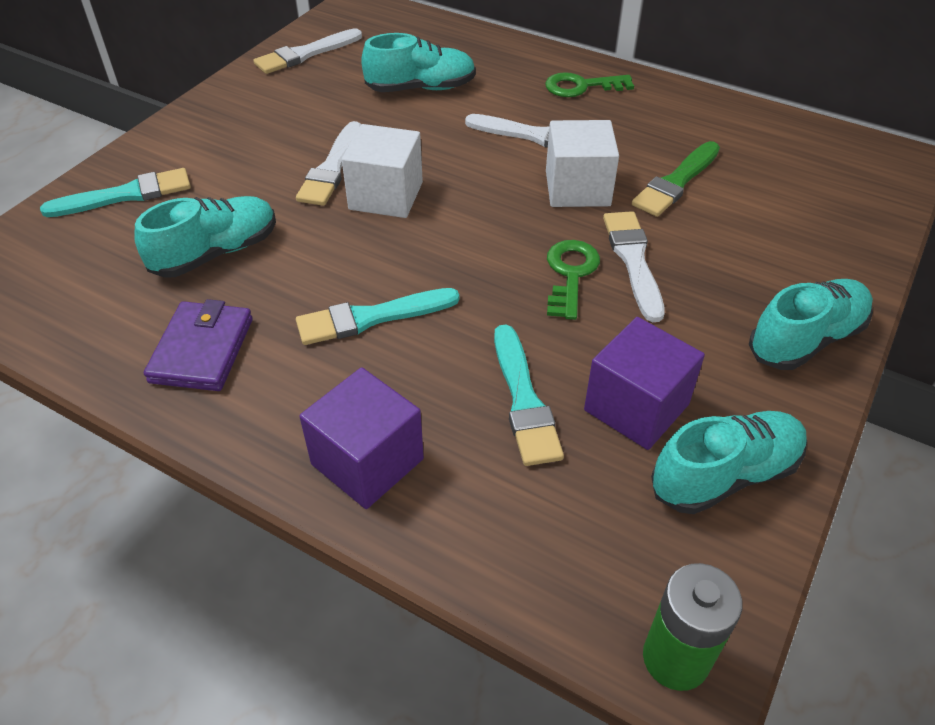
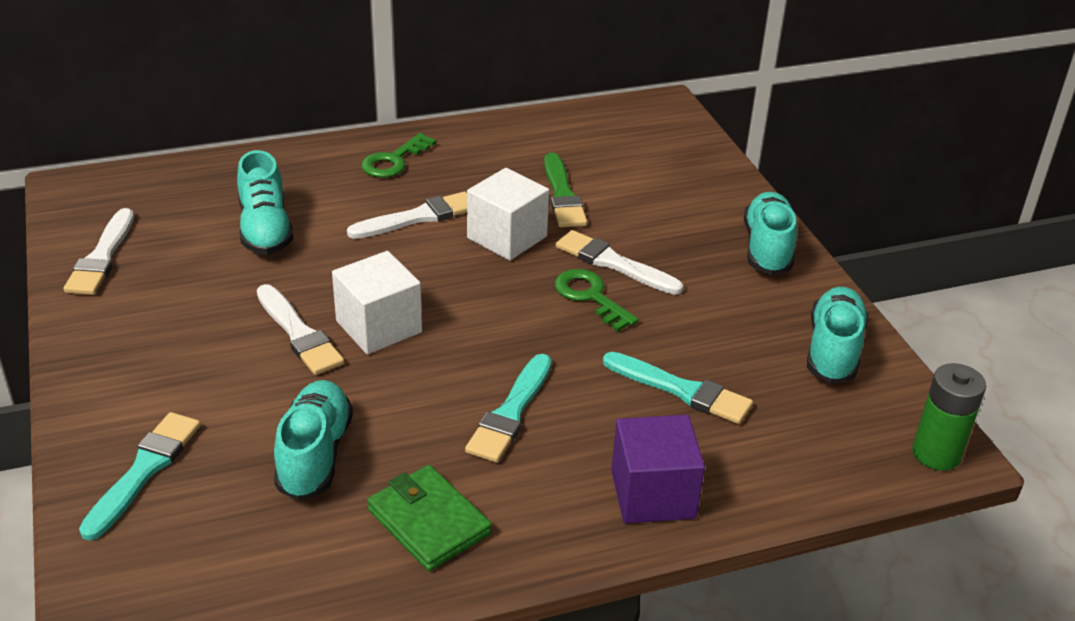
camera: 50 degrees left, 10 degrees down
(202, 350) = (428, 522): purple wallet -> green wallet
(421, 88) = (265, 229): turquoise shoe -> turquoise shoe turned 135 degrees clockwise
(636, 407) = (743, 348): purple cube -> none

